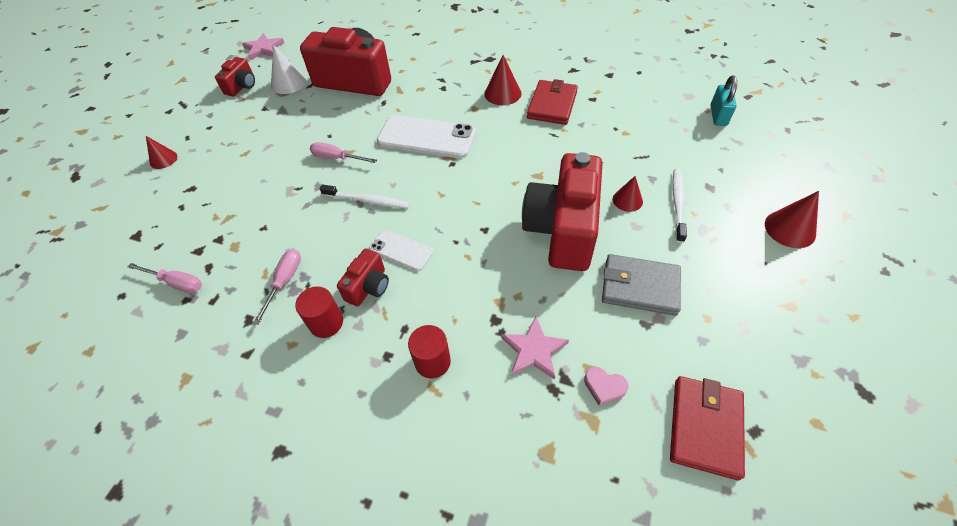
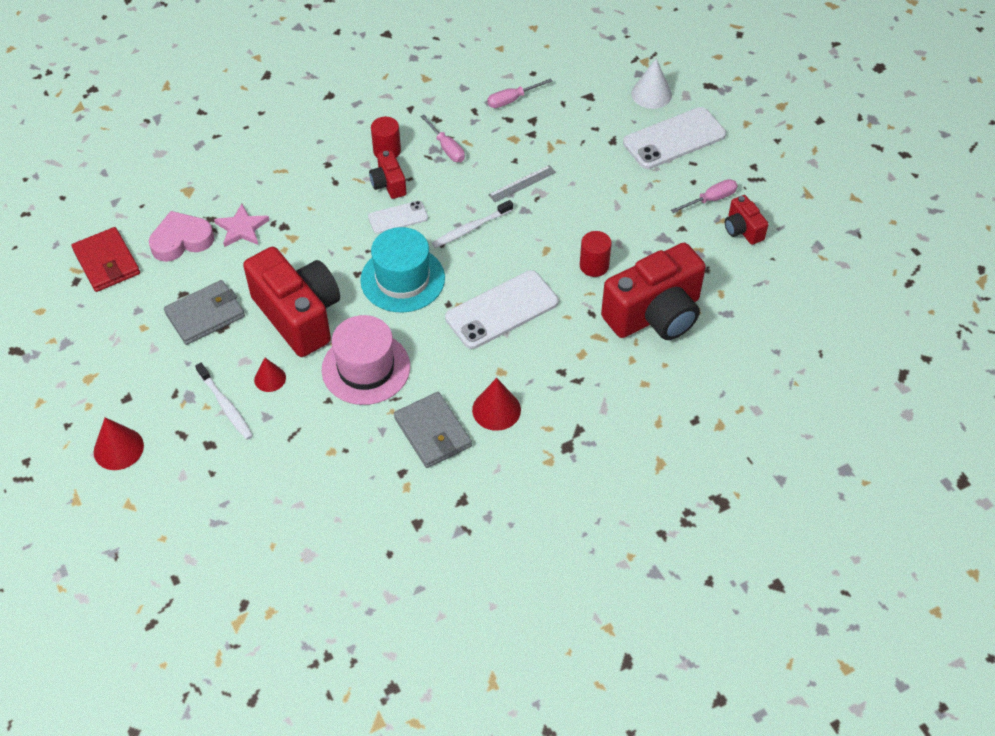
camera: 130 degrees right, 0 degrees up
(163, 159) = (674, 139): red cone -> white phone
(263, 49) = (806, 277): pink star -> none
(288, 83) = (709, 264): white cone -> white cone (651, 94)
(288, 206) = (522, 183): none -> grey ruler
(337, 158) = (546, 238): pink screwdriver -> pink screwdriver (711, 199)
(432, 361) = (297, 180): red cylinder -> red cylinder (594, 265)
(459, 201) = (402, 279): none -> turquoise hat
(552, 105) = (433, 432): red wallet -> grey wallet
(552, 162) = (366, 368): none -> pink hat
(604, 387) = (181, 240): pink heart -> pink heart, size x1.93
(718, 116) = (257, 546): turquoise padlock -> none

